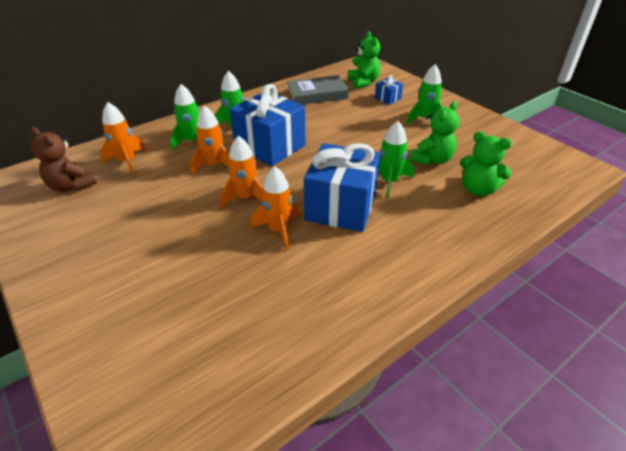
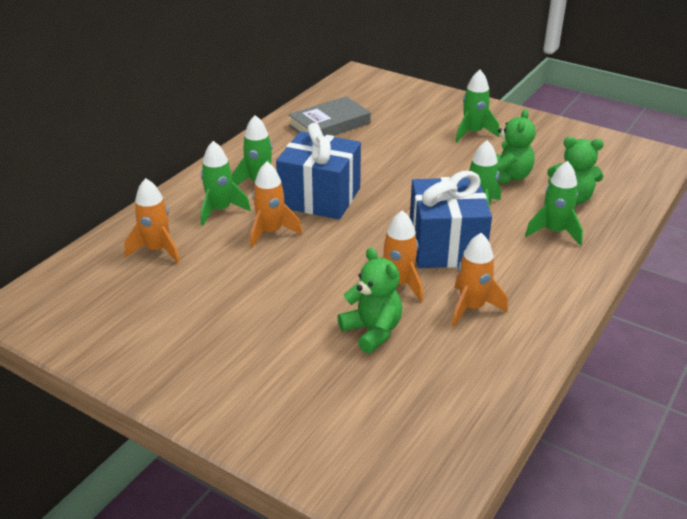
camera: 20 degrees left, 5 degrees down
(71, 186) = (112, 292): brown teddy bear -> none
(246, 198) = (337, 259): orange rocket -> orange rocket (471, 308)
(363, 82) = (374, 100): green teddy bear -> green teddy bear (372, 331)
(387, 98) = (416, 115): blue gift -> none
(444, 215) = (554, 232): none -> green rocket

